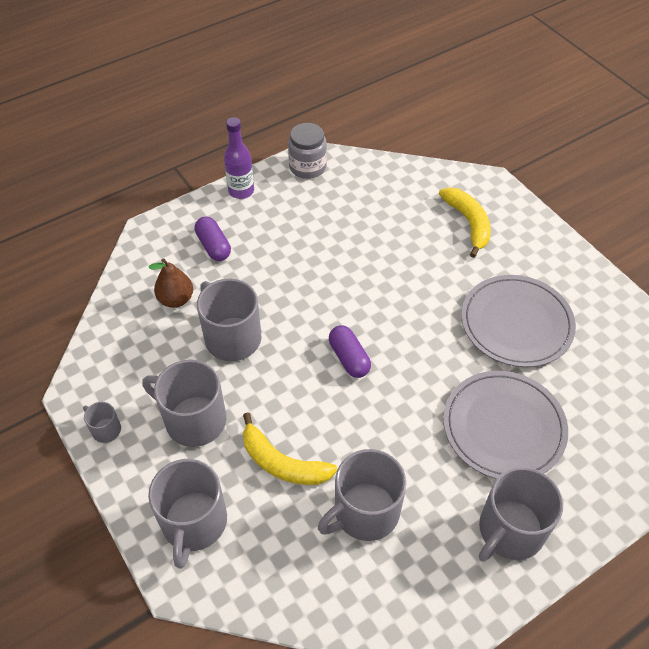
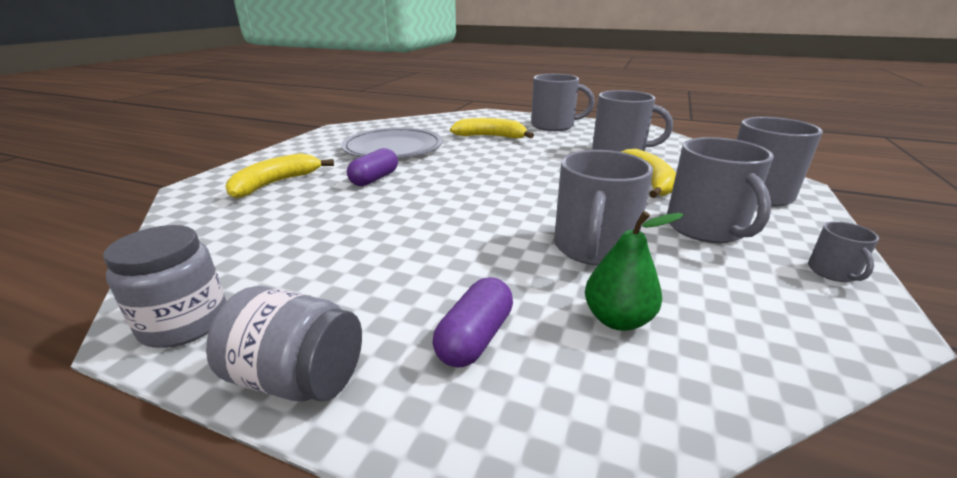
camera: 125 degrees left, 25 degrees down
(176, 299) = (617, 319): brown pear -> green pear
(241, 191) = (298, 378): purple bottle -> grey jar
(349, 358) = (515, 187): purple capsule -> purple capsule (374, 179)
(503, 427) = (490, 137): grey plate -> yellow banana

